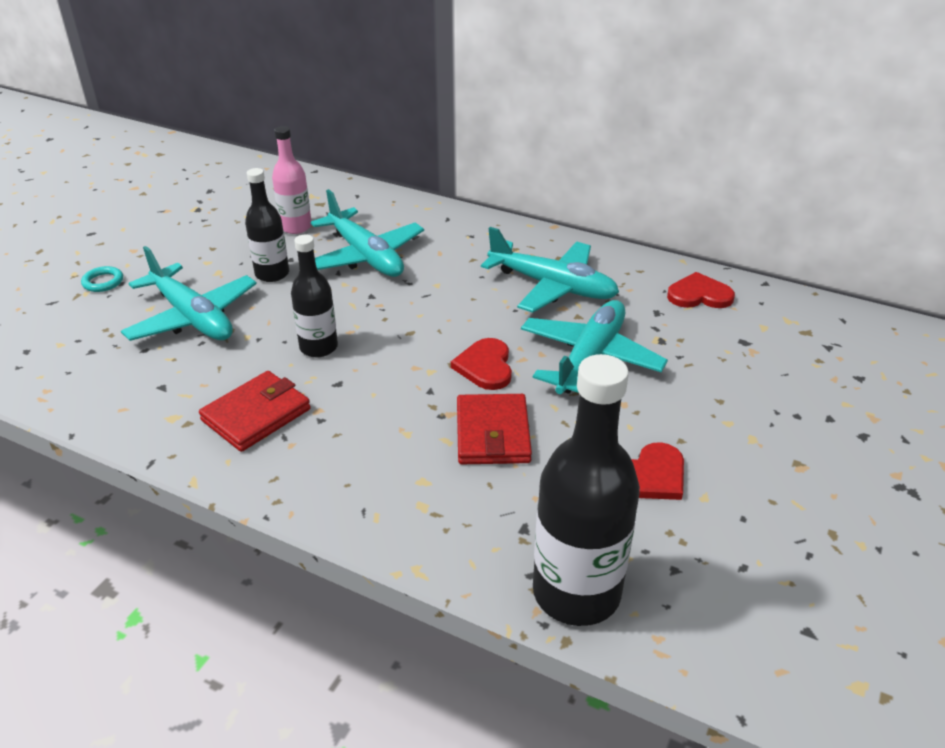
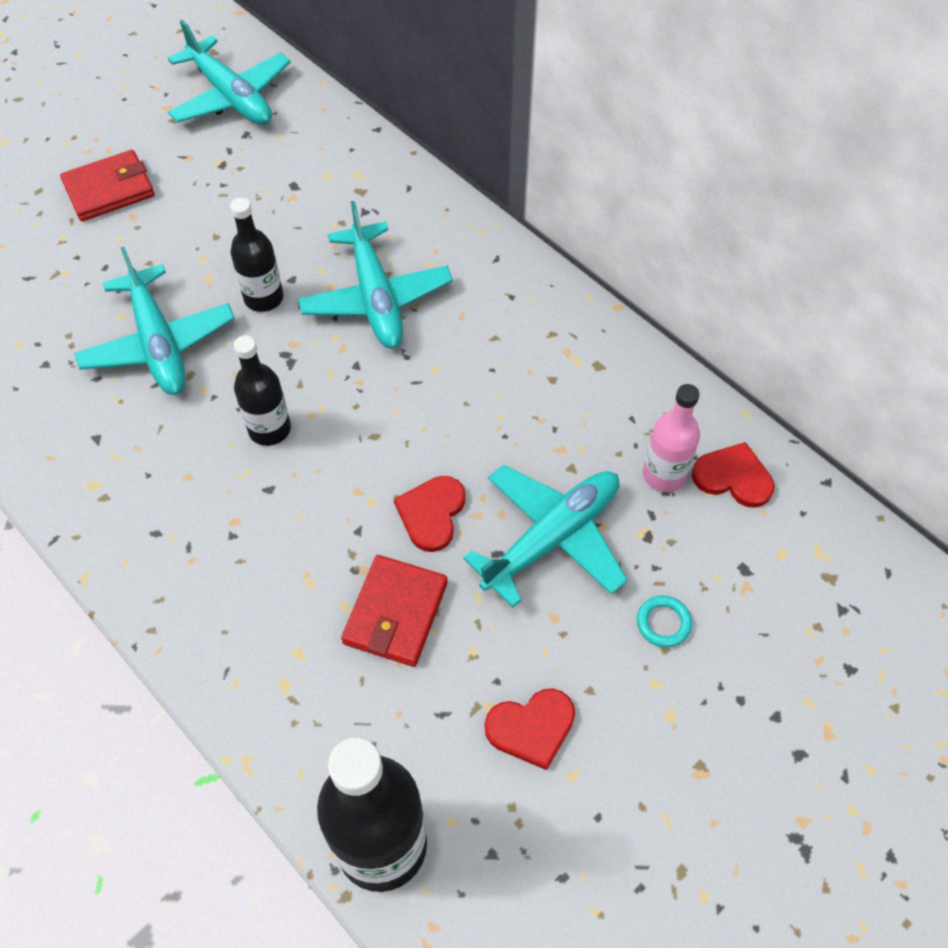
camera: 20 degrees right, 20 degrees up
(103, 282) = (87, 260): turquoise ring -> turquoise ring (663, 623)
(256, 415) = (172, 507): red wallet -> red wallet (109, 189)
(296, 227) = (318, 225): pink bottle -> pink bottle (664, 475)
(553, 286) = (566, 411): turquoise plane -> turquoise plane (231, 97)

